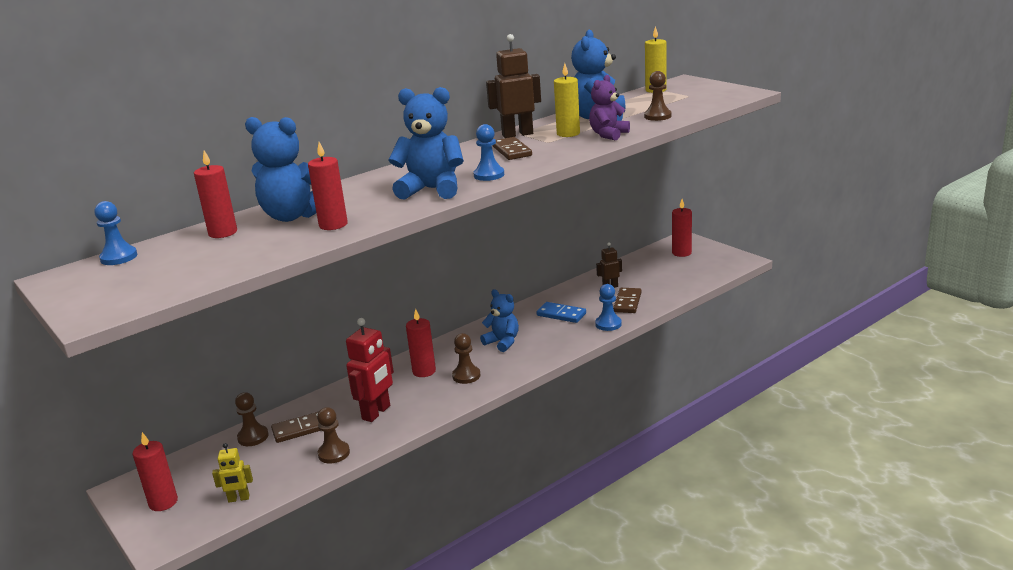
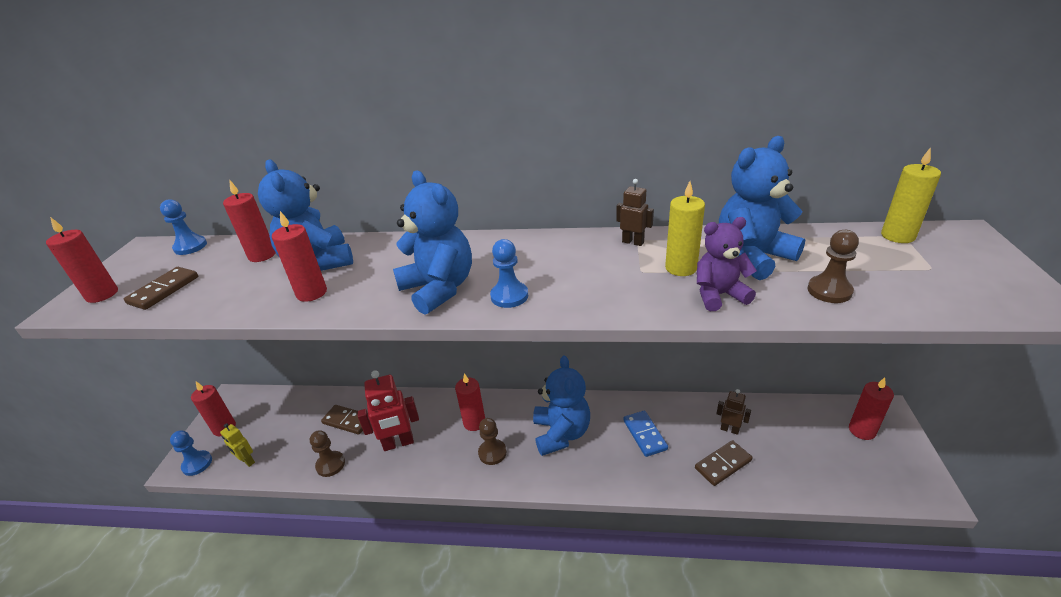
camera: 45 degrees right, 10 degrees up
(109, 300) = (102, 294): none -> red candle
(253, 437) = (321, 406): brown pawn -> none
(502, 342) = (561, 433): blue teddy bear -> blue teddy bear, size x1.55
(511, 151) = (587, 267): brown domino -> brown domino (164, 290)
(517, 134) = (633, 242): brown robot -> brown robot, size x0.56
(608, 324) = (671, 481): blue pawn -> blue pawn (197, 464)

